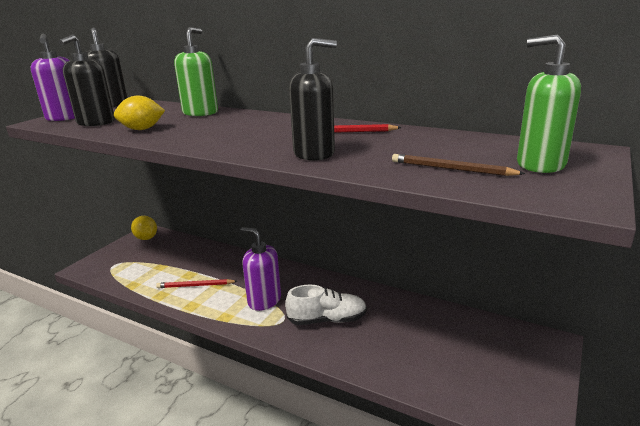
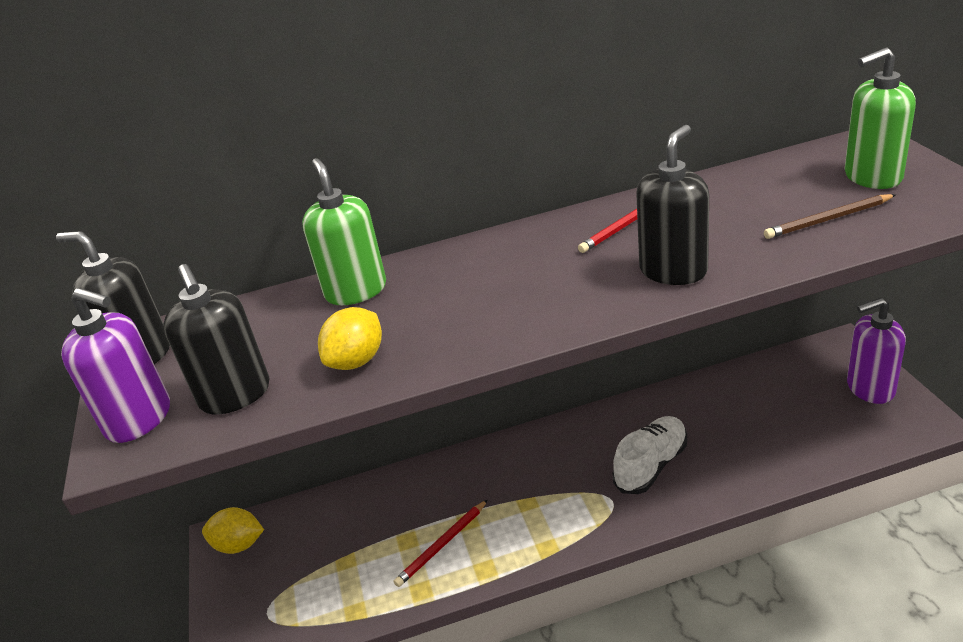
camera: 40 degrees left, 10 degrees up
(264, 300) = (554, 497): purple soap dispenser -> purple soap dispenser (870, 388)

